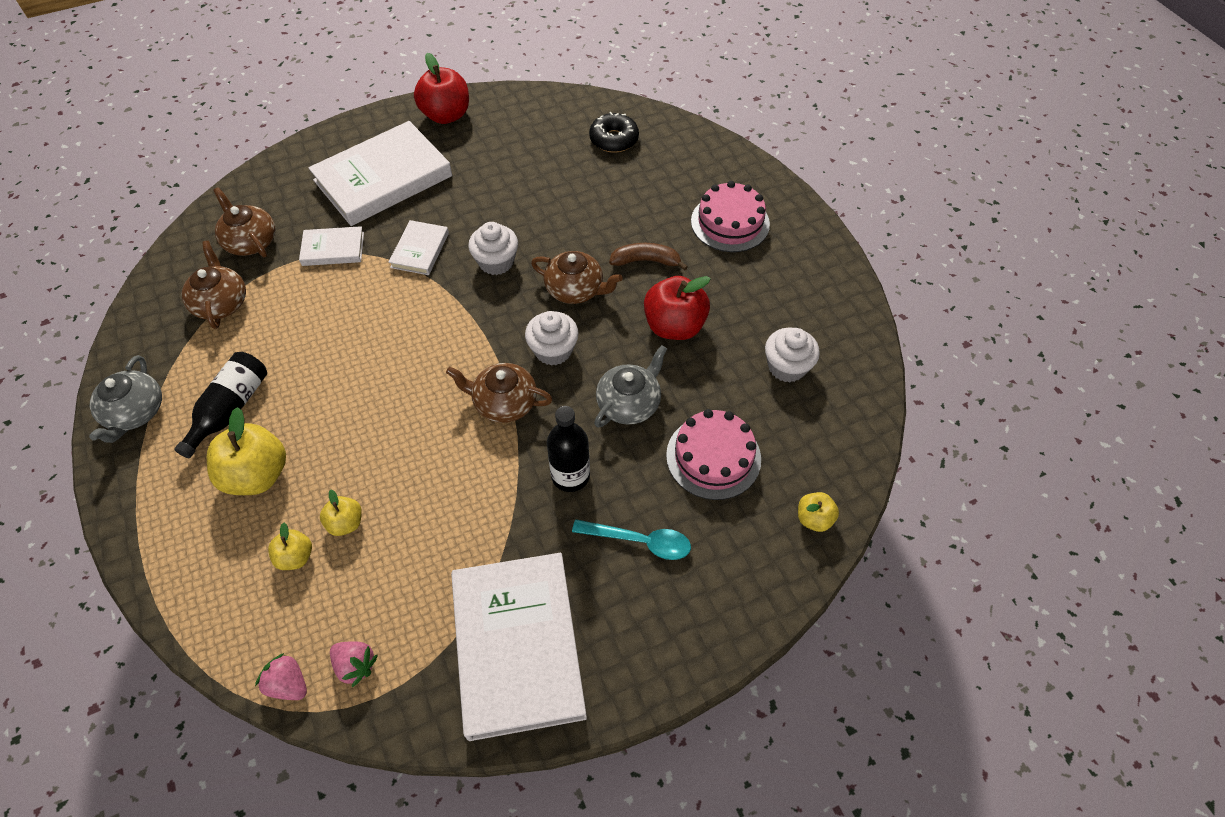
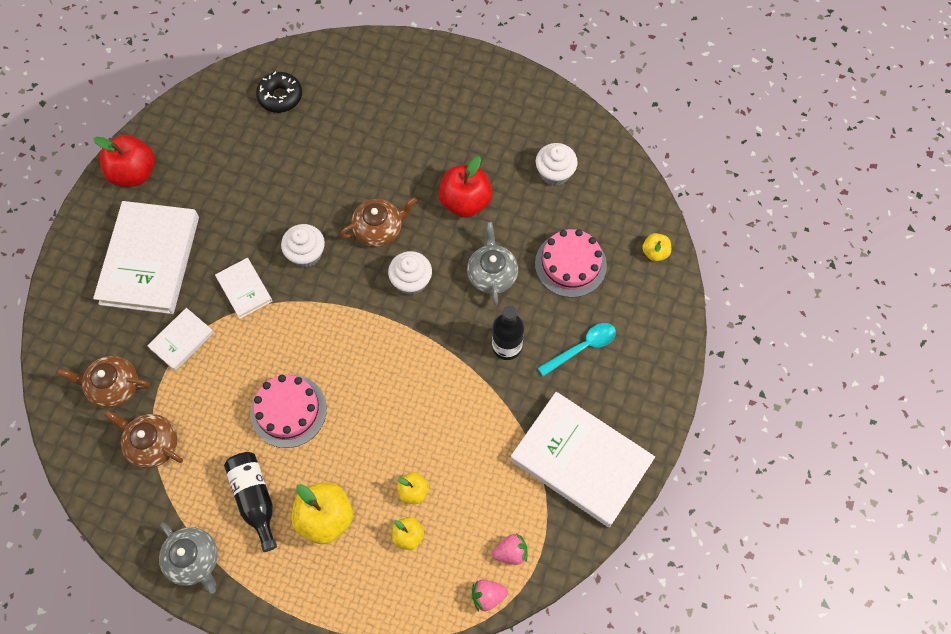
camera: 45 degrees left, 10 degrees up
(504, 403) = (420, 339): brown teapot -> none
(646, 261) = (401, 172): brown banana -> none
(730, 222) = (424, 100): pink cake -> pink cake (288, 410)

